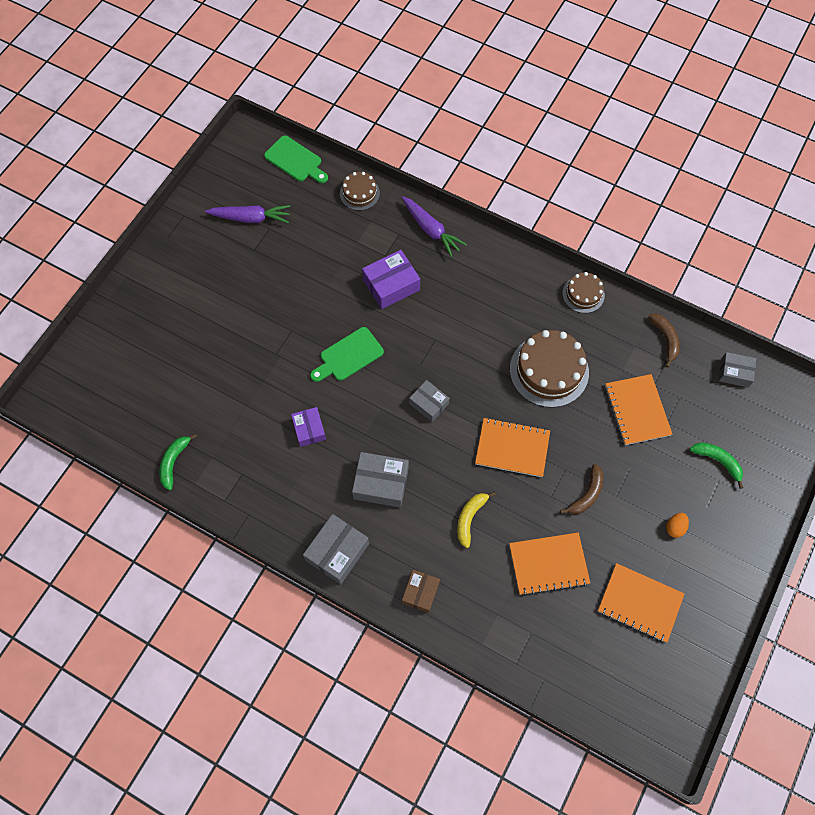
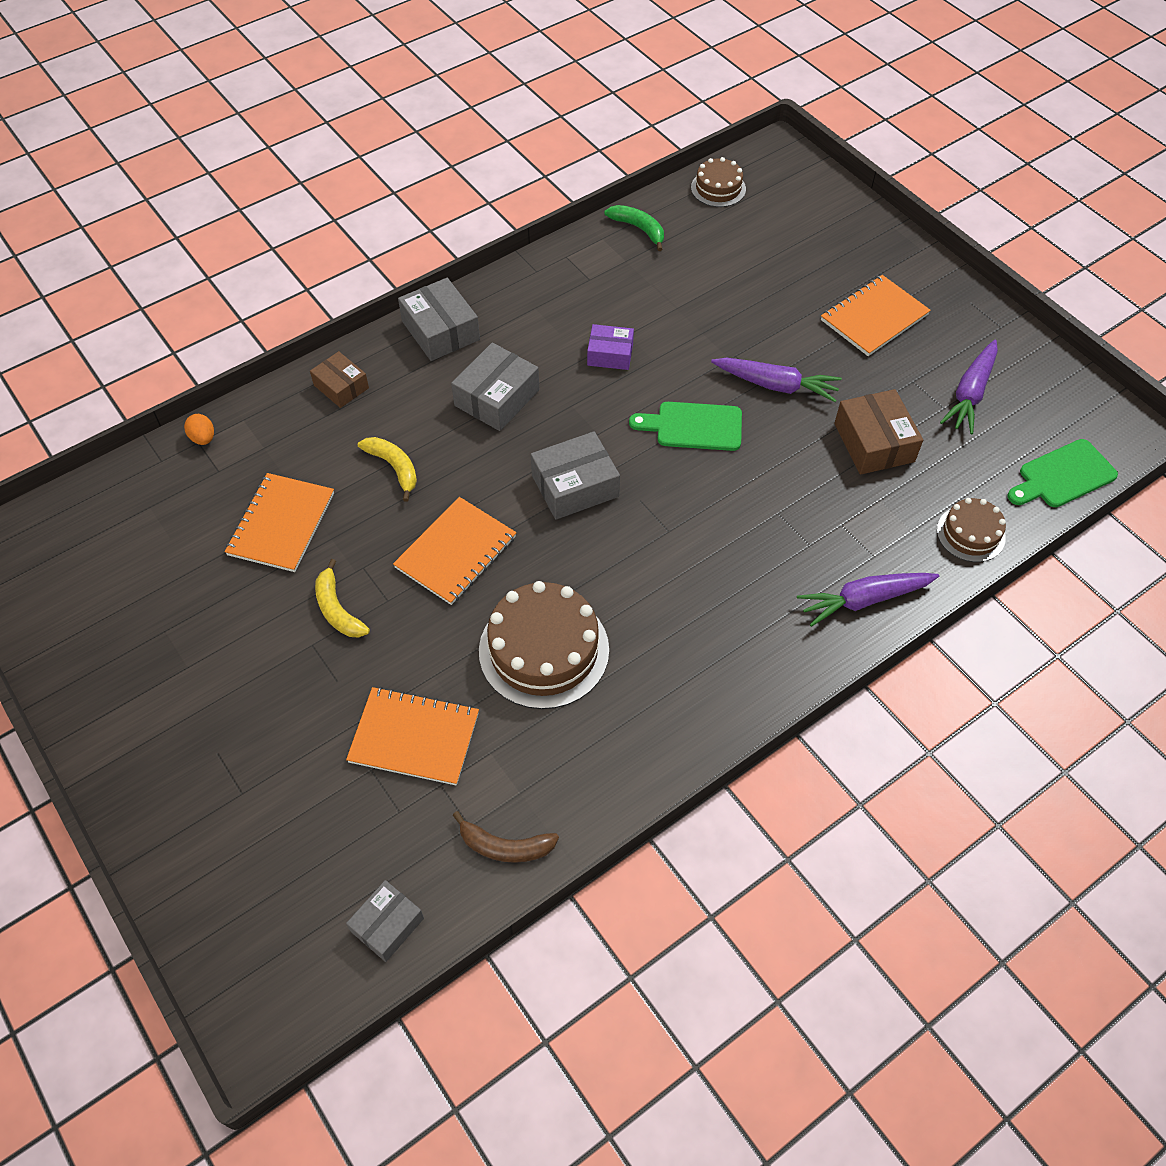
camera: 115 degrees right, 10 degrees down
(292, 322) = (776, 385): none -> purple carrot
(314, 256) = (874, 442): none -> brown box
(348, 356) = (693, 426): green cutting board -> green cutting board turned 75 degrees counterclockwise
(391, 285) = (785, 513): purple box -> none
(429, 404) = (575, 486): grey box -> grey box, size x1.55
(583, 294) = (649, 762): brown cake -> brown cake (718, 188)
(586, 494) = (337, 609): brown banana -> yellow banana
(640, 603) = (163, 600): orange notebook -> orange notebook (874, 317)
(675, 527) = (220, 694): orange egg -> orange egg (203, 438)
(718, 461) = (269, 808): green banana -> none

